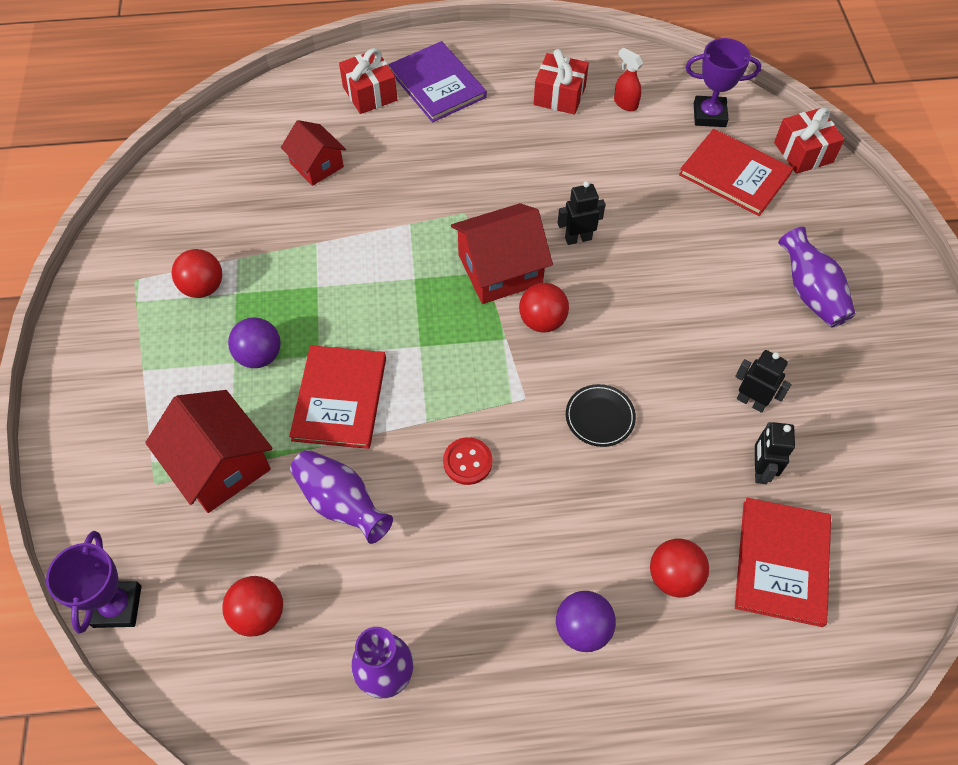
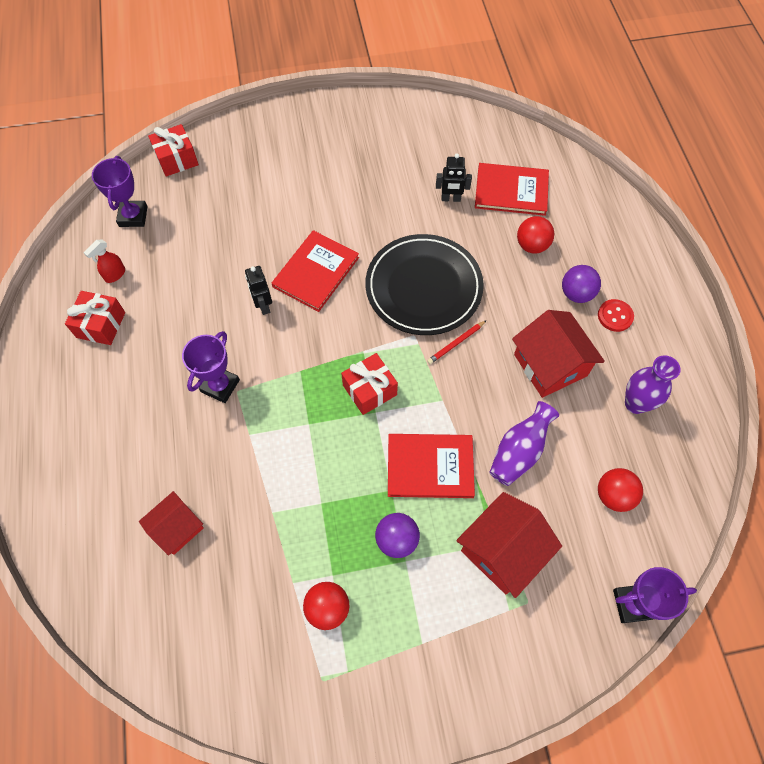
camera: 95 degrees left, 5 degrees up
(370, 94) = (83, 491): red gift -> red gift (369, 390)
(437, 84) = (75, 429): purple book -> none
(467, 462) = (471, 369): red button -> red button (615, 316)
(473, 198) = (220, 386): none -> purple trophy
(500, 269) = (296, 359): red house -> red house (550, 365)
(508, 447) = (456, 343): none -> red pencil
(542, 321) = (344, 327): red ball -> none
(600, 417) = (423, 287): black plate -> black plate, size x2.35
(734, 174) = (198, 202): red book -> red book (316, 272)
(751, 401) = (400, 201): black robot -> none
(810, 293) = (309, 164): purple vase -> none

